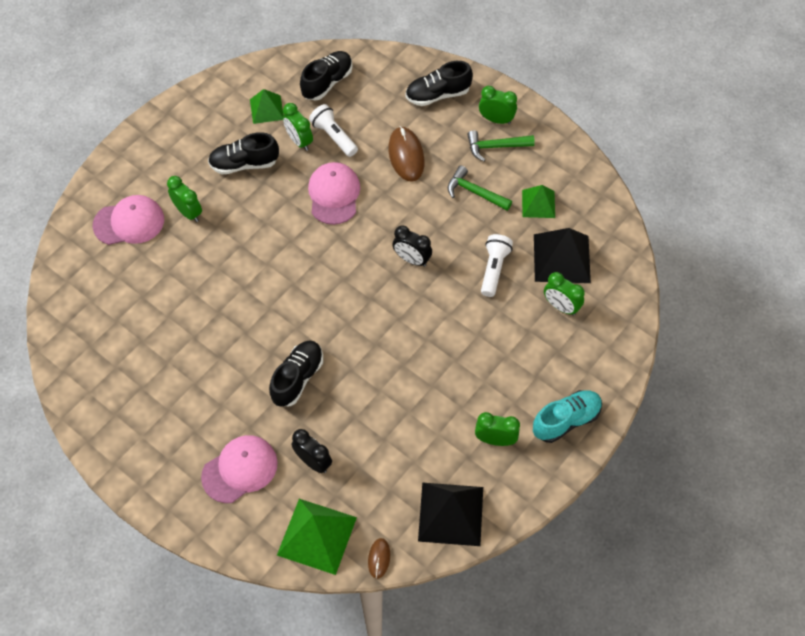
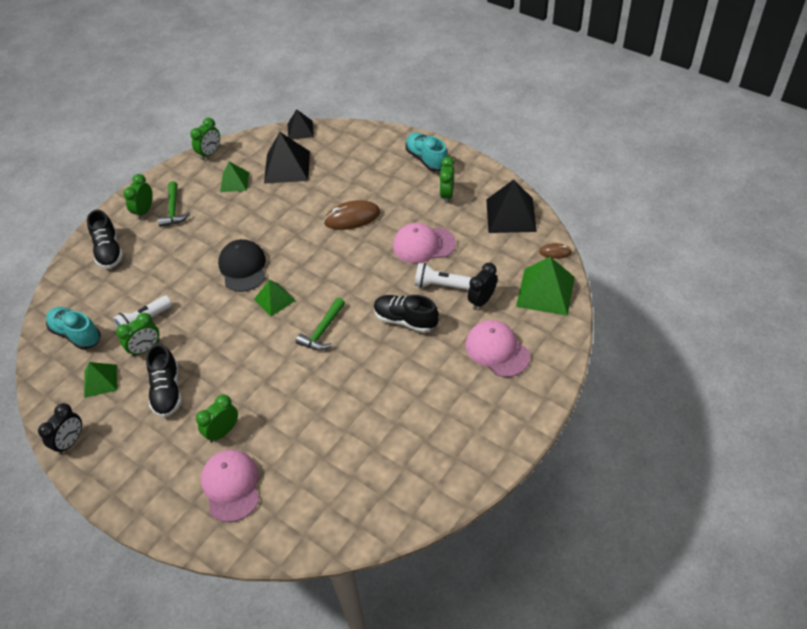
camera: 90 degrees left, 10 degrees down
(327, 82) = (76, 334): black shoe -> turquoise shoe
(334, 194) = (212, 315): pink cap -> pink cap (423, 245)
(346, 250) = (274, 299): none -> green pyramid
(397, 219) = (243, 267): none -> black cap
(406, 155) = (174, 267): brown mouse -> brown mouse (352, 218)
(412, 259) = (285, 255): black clock -> black clock (70, 442)
(474, 192) = (219, 220): green hammer -> green hammer (322, 331)
(494, 269) = (296, 204): white flashlight -> white flashlight (440, 285)
(561, 306) = (330, 165): green clock -> green clock (210, 153)
(633, 272) = (300, 130): none -> black pyramid

